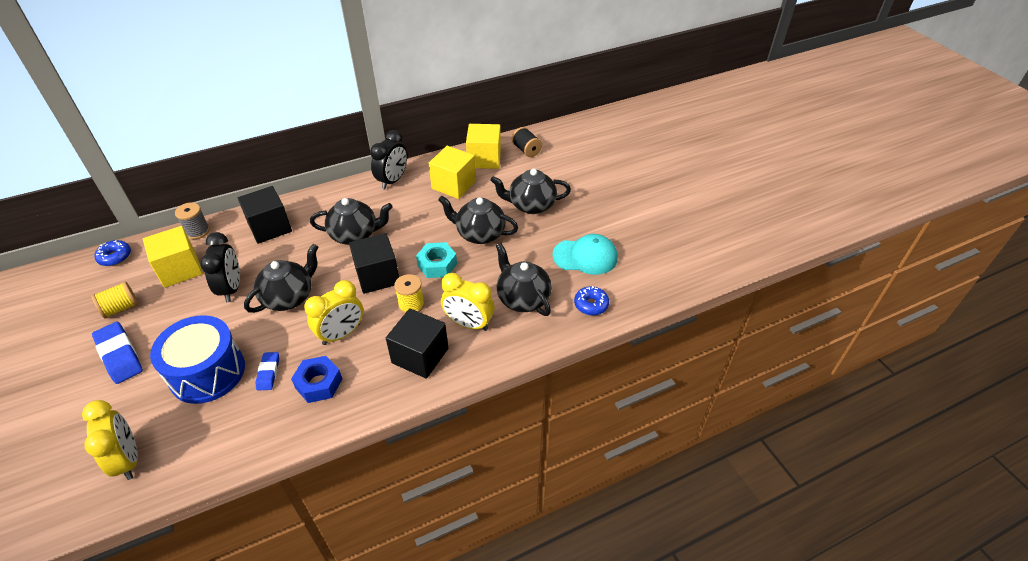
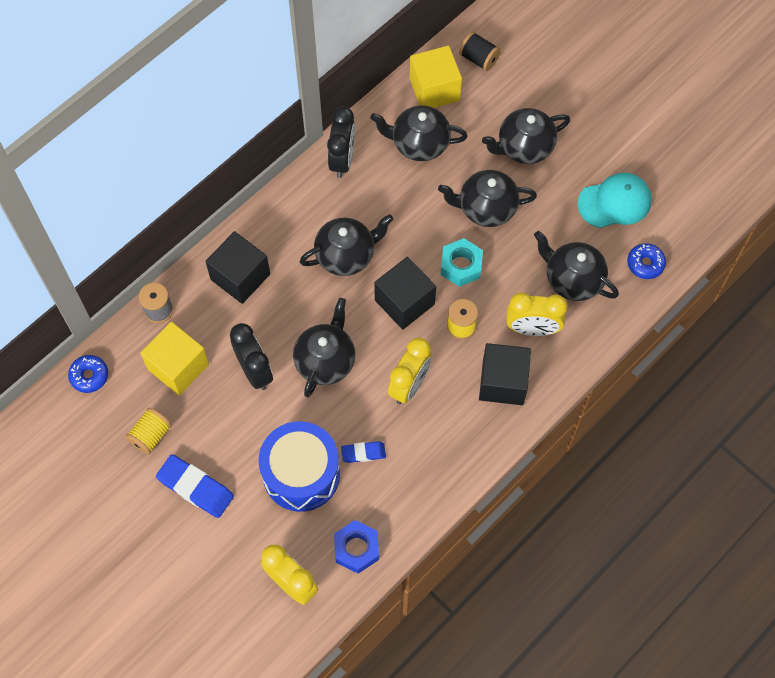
camera: 20 degrees left, 20 degrees up
(268, 373) = (363, 453): blue eraser -> blue eraser turned 75 degrees counterclockwise
(319, 383) = (421, 446): blue nut -> blue nut (356, 549)
(454, 185) = (419, 143): yellow cube -> black teapot

